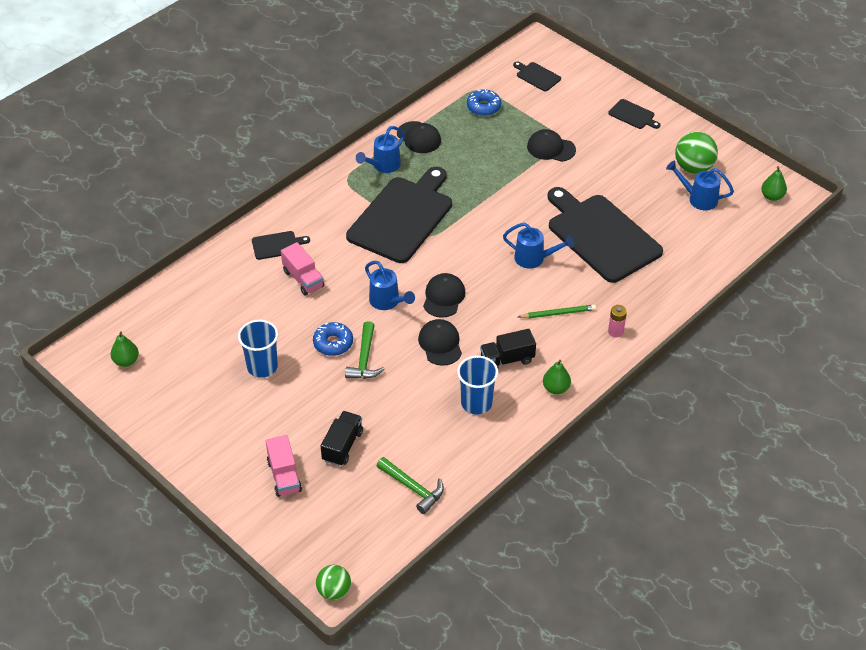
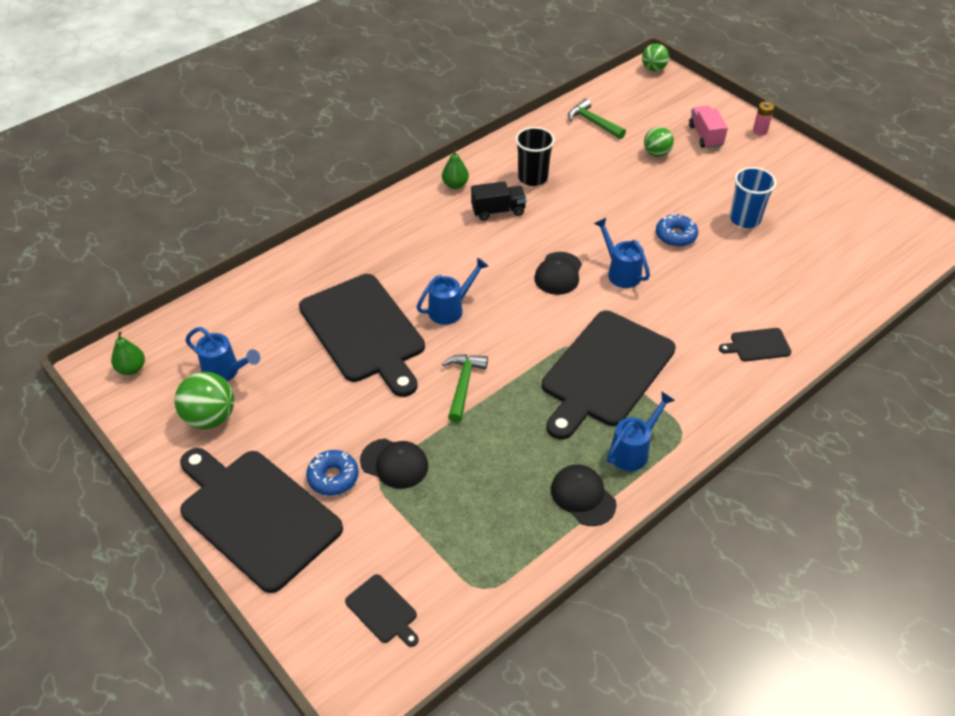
camera: 175 degrees left, 0 degrees up
(126, 361) = (886, 232): green pear -> none
(303, 279) = (718, 303): pink truck -> none
(342, 446) = (656, 153): black truck -> green ball
(364, 359) = (641, 219): green hammer -> green hammer (463, 385)
(440, 344) = (564, 228): black cap -> none
(476, 403) = (532, 178): blue cup -> black cup
(483, 107) = (480, 549): blue donut -> blue donut (333, 477)
(534, 259) = (450, 309): blue watering can -> blue watering can turned 120 degrees clockwise
(558, 313) = (437, 250): green pencil -> none
(615, 331) = (382, 229): pink battery -> pink battery (760, 131)
(633, 115) = (256, 515): black cutting board -> black cutting board, size x2.38

